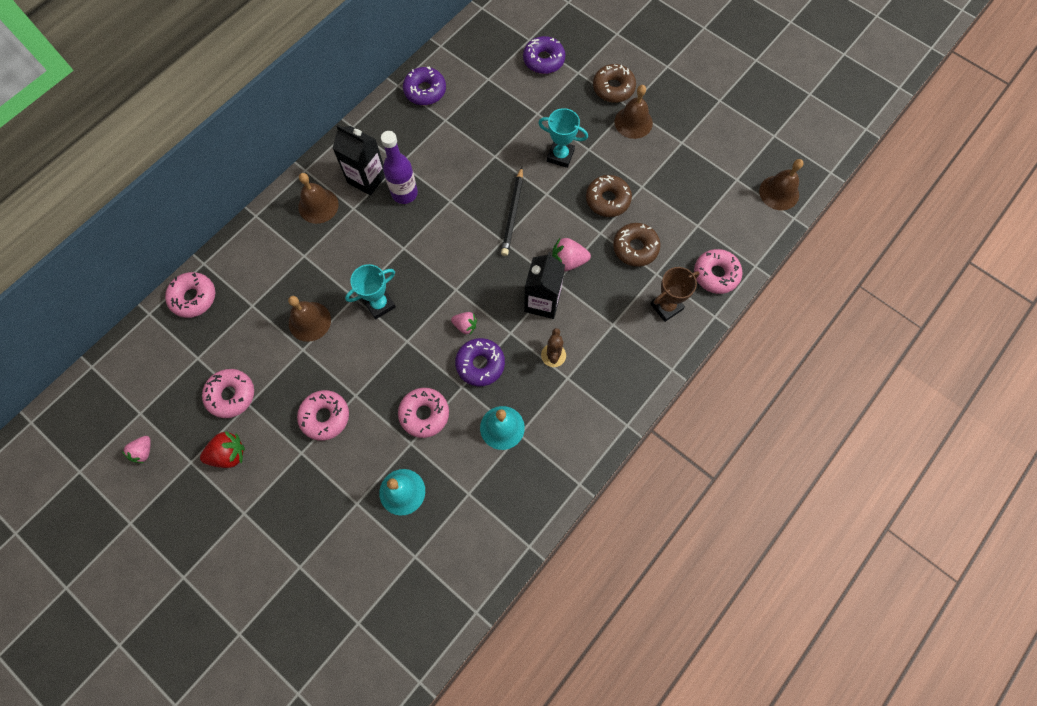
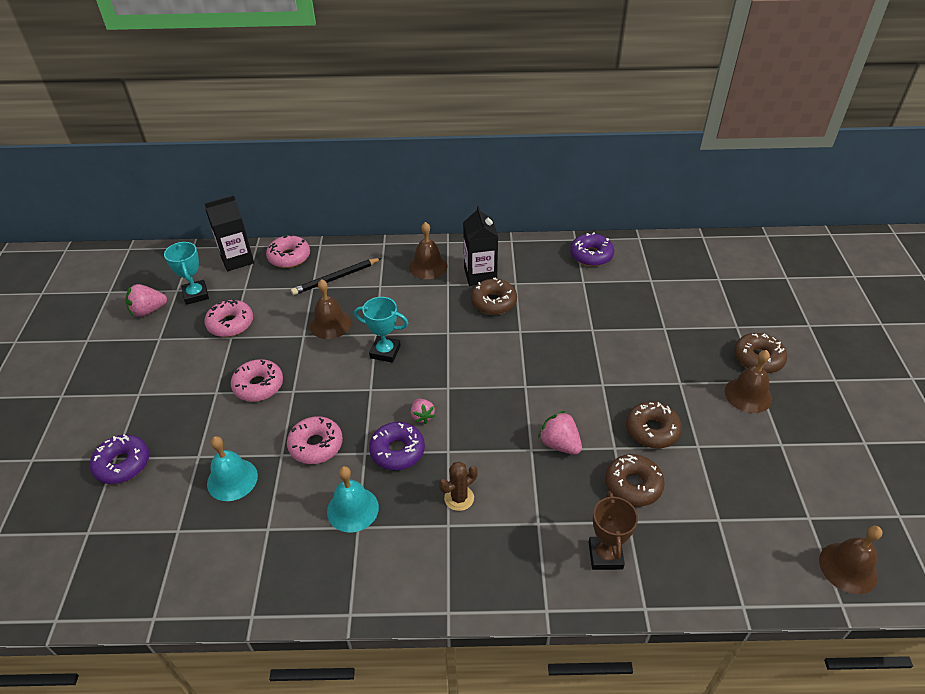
camera: 50 degrees right, 25 degrees down
(143, 451) = (148, 311): pink strawberry -> pink strawberry, size x1.52
(229, 454) = (181, 354): red strawberry -> none
(404, 193) = (493, 302): purple bottle -> brown donut
(513, 213) = (557, 375): black pencil -> black pencil (336, 278)
(542, 302) = (501, 453): black carton -> black carton (237, 259)
(543, 60) = (715, 299): purple donut -> purple donut (122, 464)
(560, 156) = (648, 369): turquoise trophy -> turquoise trophy (196, 295)
(666, 306) = (605, 555): brown trophy -> brown trophy turned 75 degrees clockwise
(716, 274) = (689, 575): pink donut -> none

